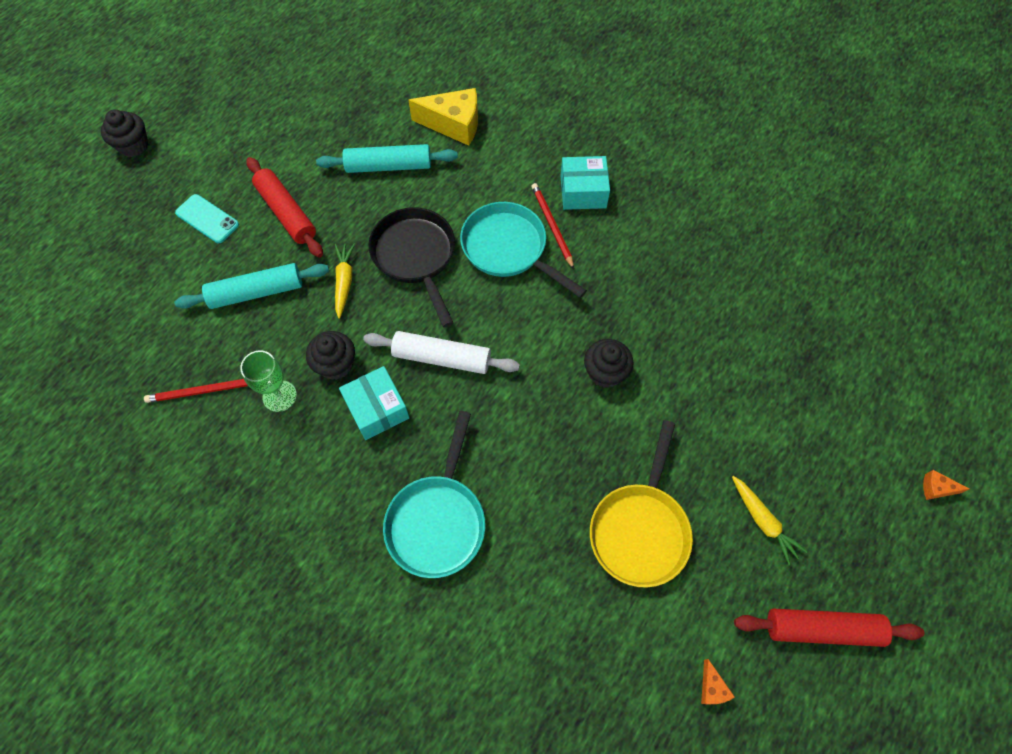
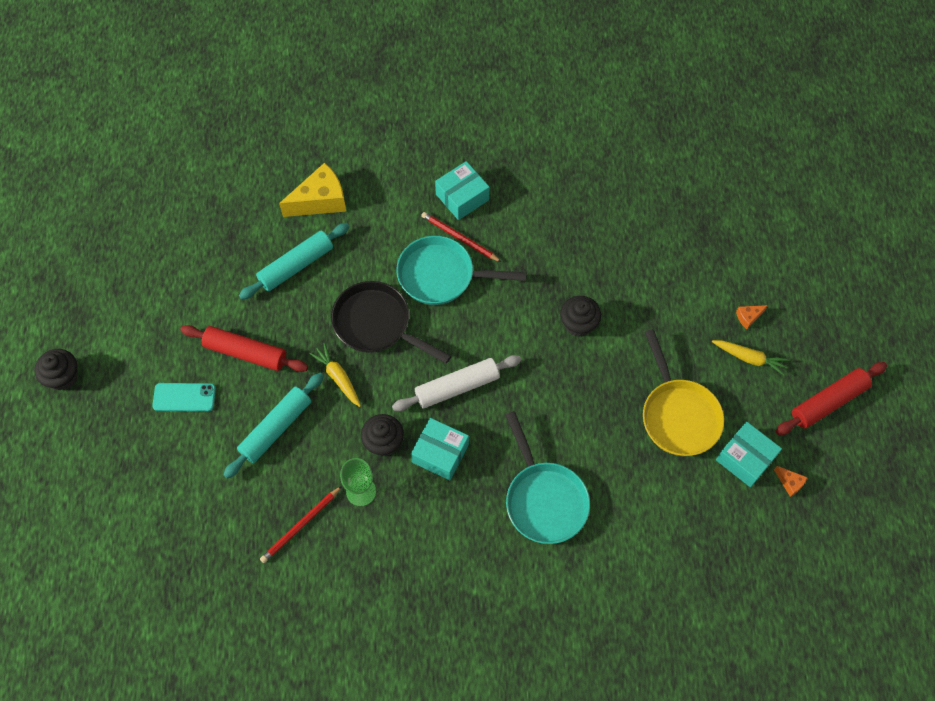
camera: 35 degrees left, 0 degrees up
(680, 625) = (745, 458): none -> turquoise box
(936, 488) = (837, 267): orange cheese -> orange cheese (748, 317)

